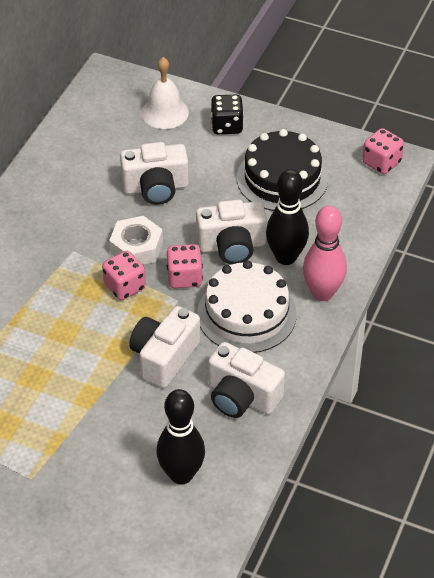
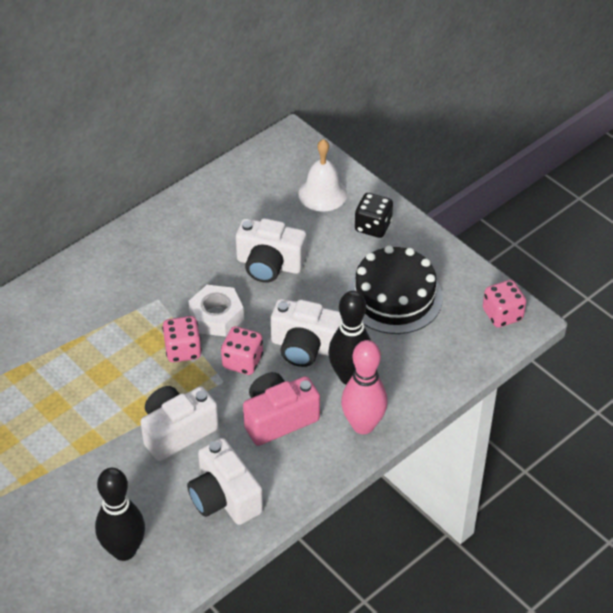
camera: 25 degrees right, 0 degrees up
(246, 314) = (278, 418): white cake -> pink camera

